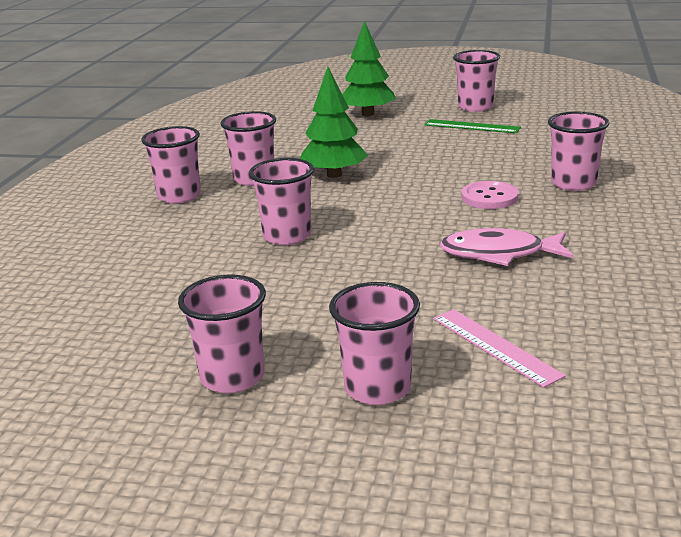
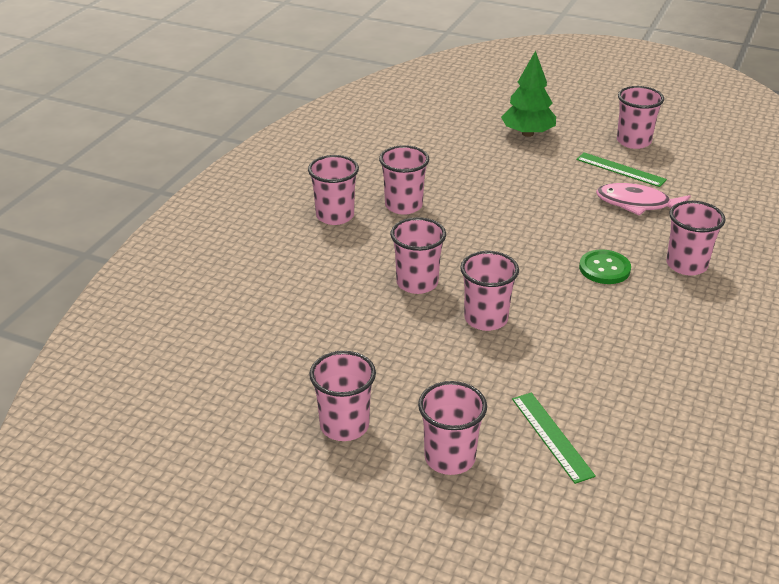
camera: 10 degrees right, 10 degrees up
(334, 175) = (475, 213): green tree -> none
(376, 254) = (486, 319): none -> pink cup
(489, 197) = (604, 269): pink button -> green button
(495, 346) = (552, 436): pink ruler -> green ruler
(498, 254) = (589, 338): pink fish -> pink fish (637, 204)

